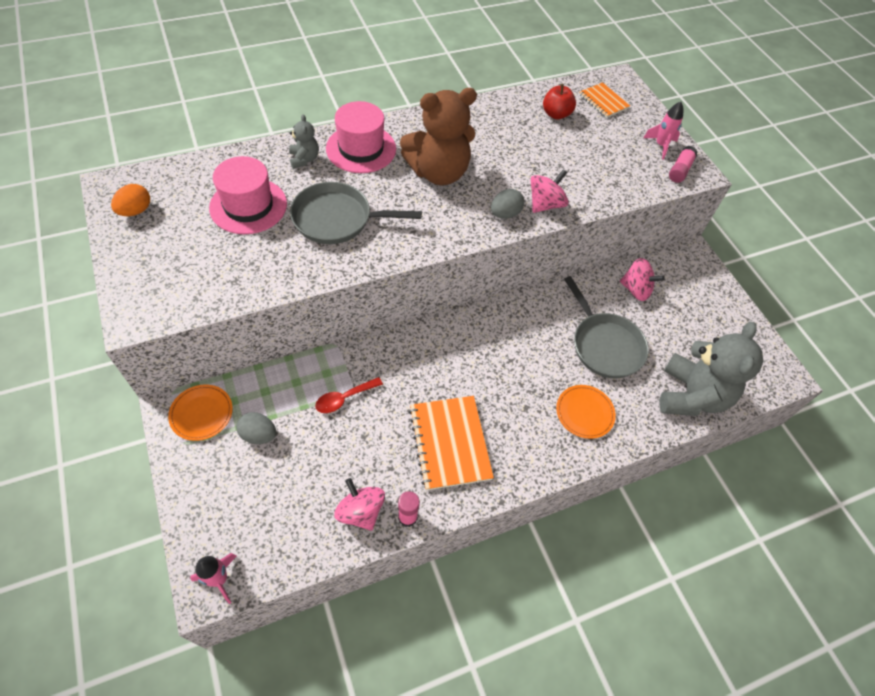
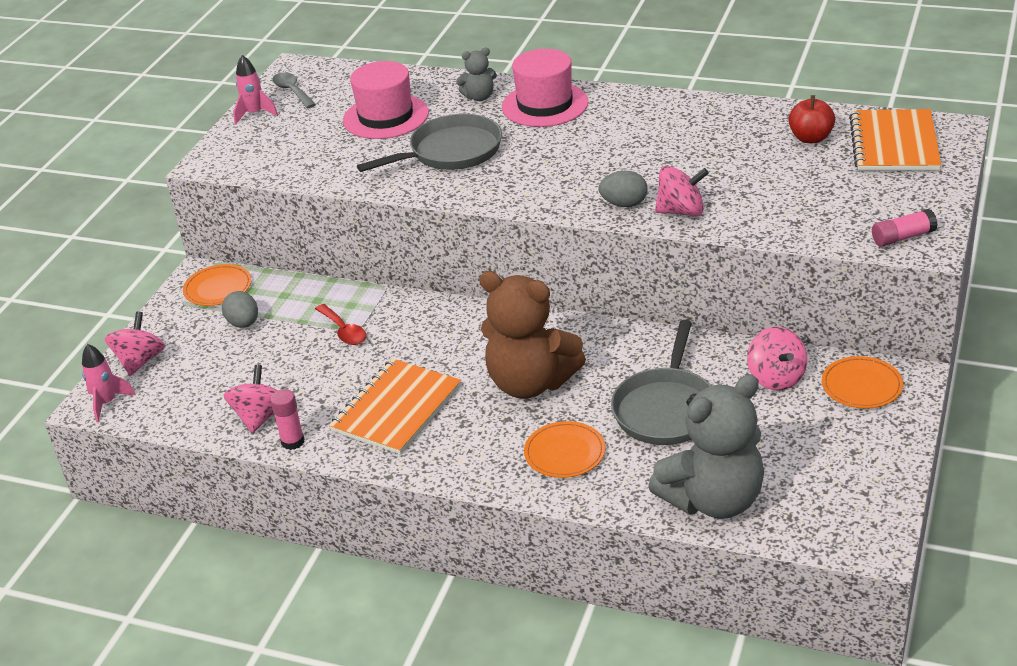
camera: 50 degrees right, 20 degrees down
(136, 211) = (292, 91): orange egg -> grey spoon
(206, 521) = (140, 361): none -> pink spinning top
(304, 159) = (479, 97): grey teddy bear -> grey teddy bear turned 45 degrees clockwise
(337, 219) = (451, 152): grey pan -> grey pan turned 105 degrees clockwise
(344, 398) = (343, 331): red spoon -> red spoon turned 135 degrees counterclockwise
(438, 172) = (599, 148): brown teddy bear -> brown teddy bear (530, 383)
(603, 101) = (894, 143): orange notebook -> orange notebook, size x1.71
(660, 146) = (911, 207): pink rocket -> pink rocket (255, 114)
(679, 272) = (861, 386): none -> orange plate

